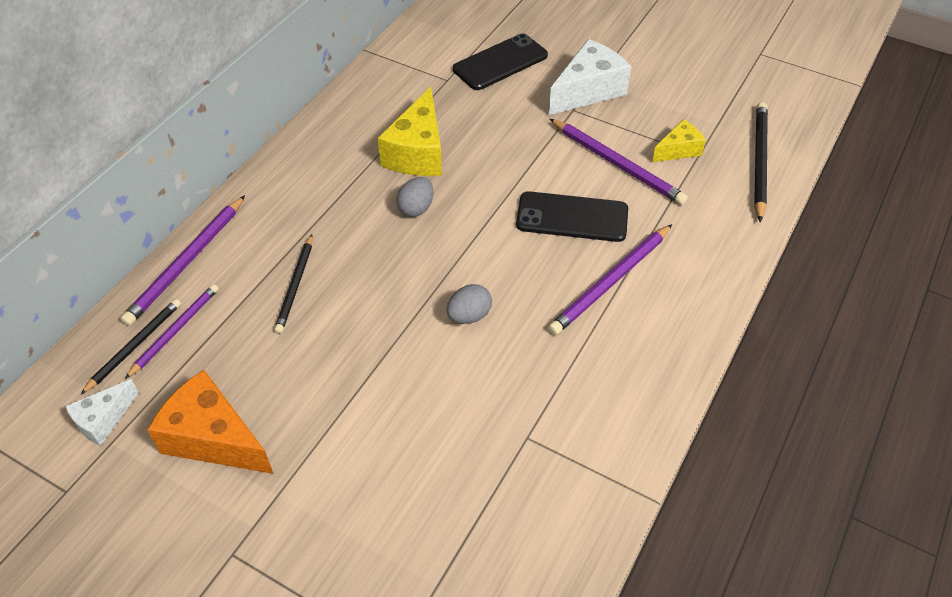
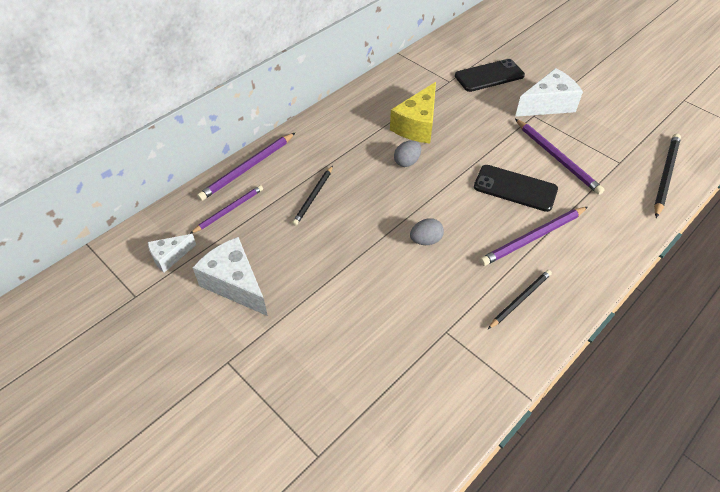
camera: 15 degrees right, 0 degrees up
(134, 346) = (201, 214): black pencil -> black pencil (520, 299)
(213, 438) = (235, 284): orange cheese -> white cheese
(678, 150) = (605, 156): yellow cheese -> none

